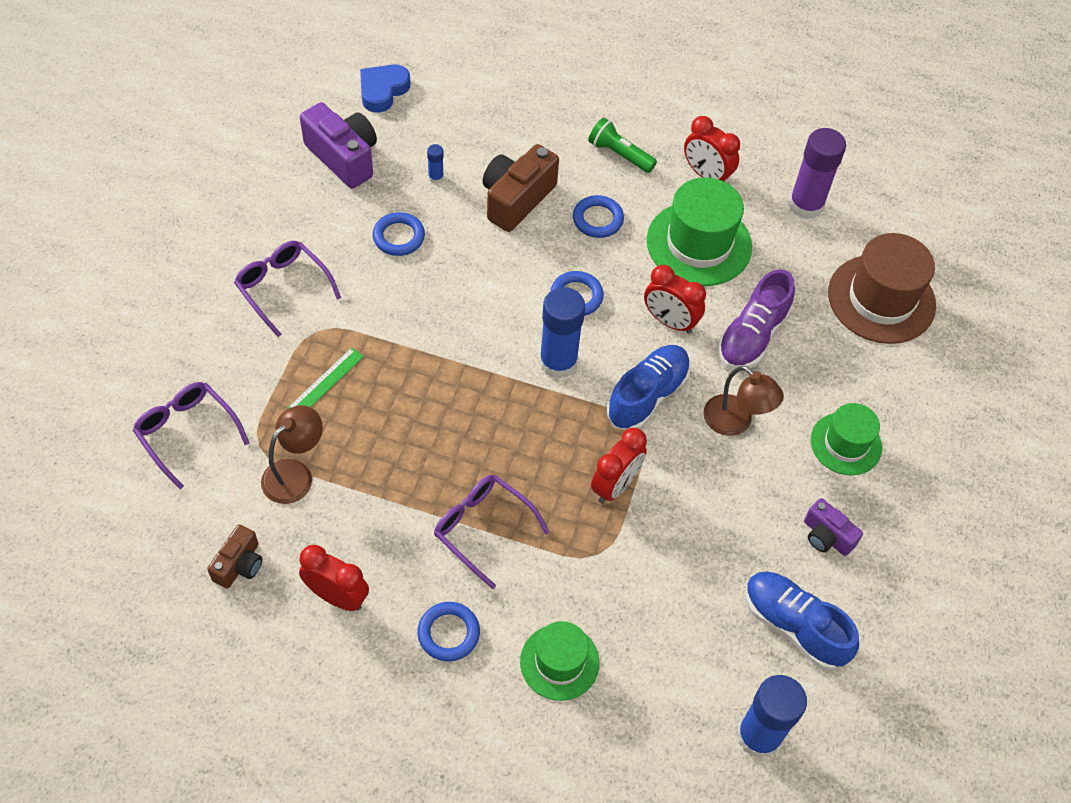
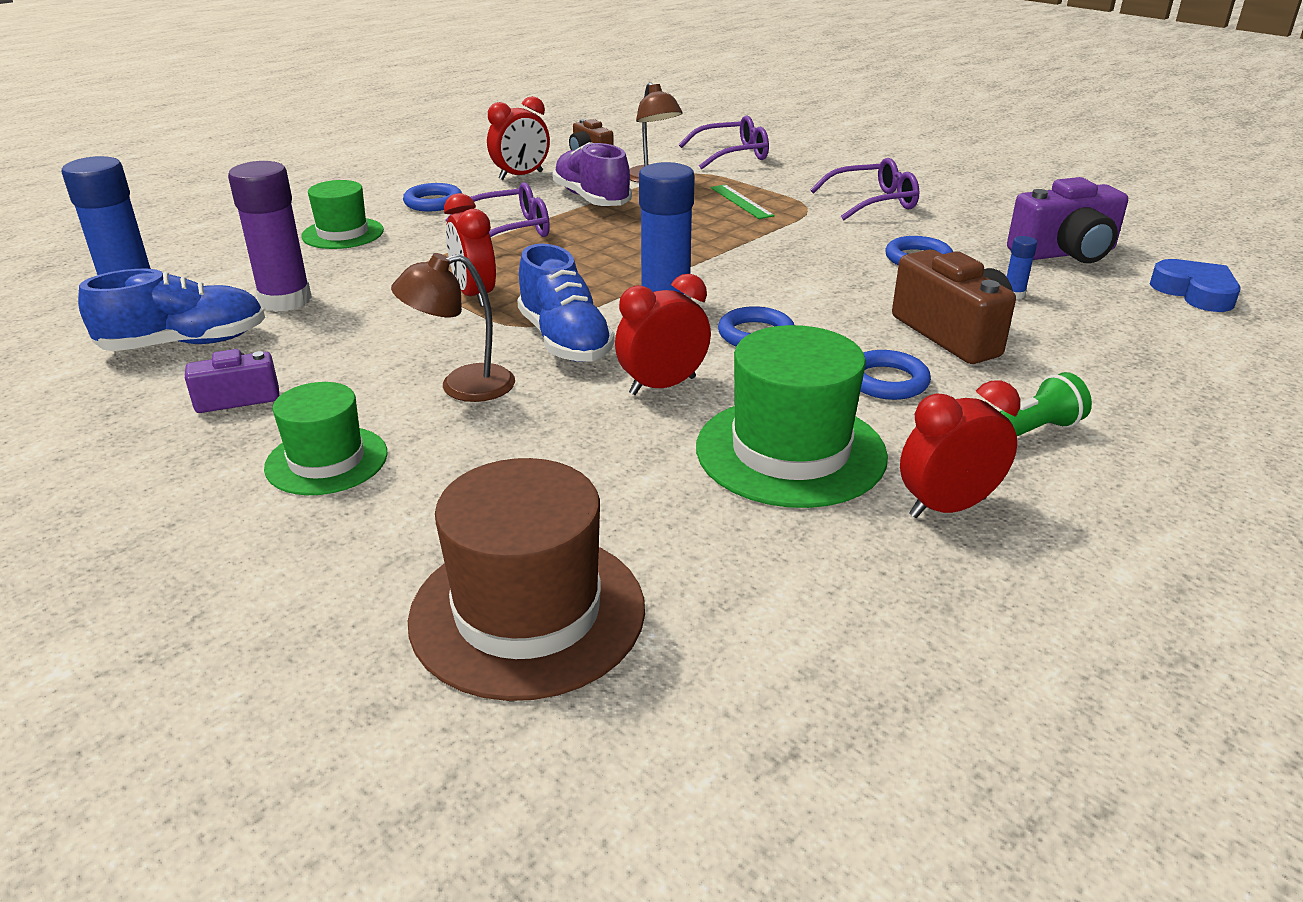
camera: 120 degrees right, 25 degrees down
(752, 336) = (579, 443): purple shoe -> purple shoe (592, 199)
(806, 205) = (818, 605): purple glue stick -> purple glue stick (285, 300)

